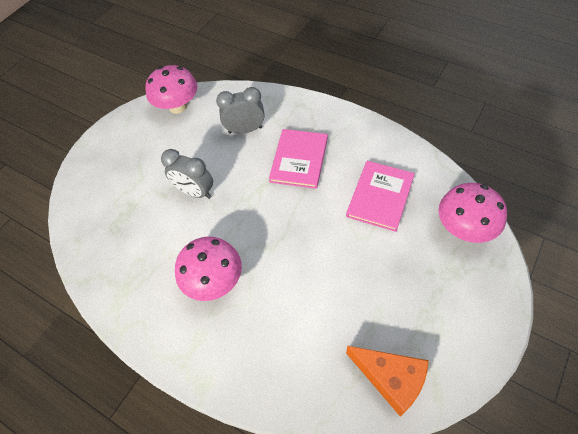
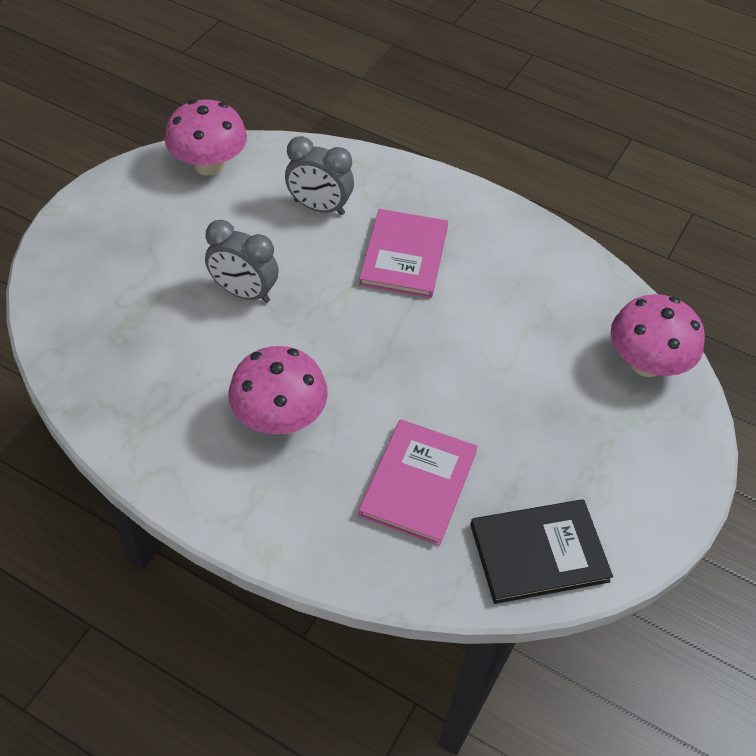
camera: 10 degrees left, 5 degrees down
(245, 130) = (319, 207): grey clock -> grey clock turned 150 degrees counterclockwise
(380, 196) = (526, 314): pink book -> pink book (418, 483)
(391, 379) = (539, 552): orange cheese -> black book

